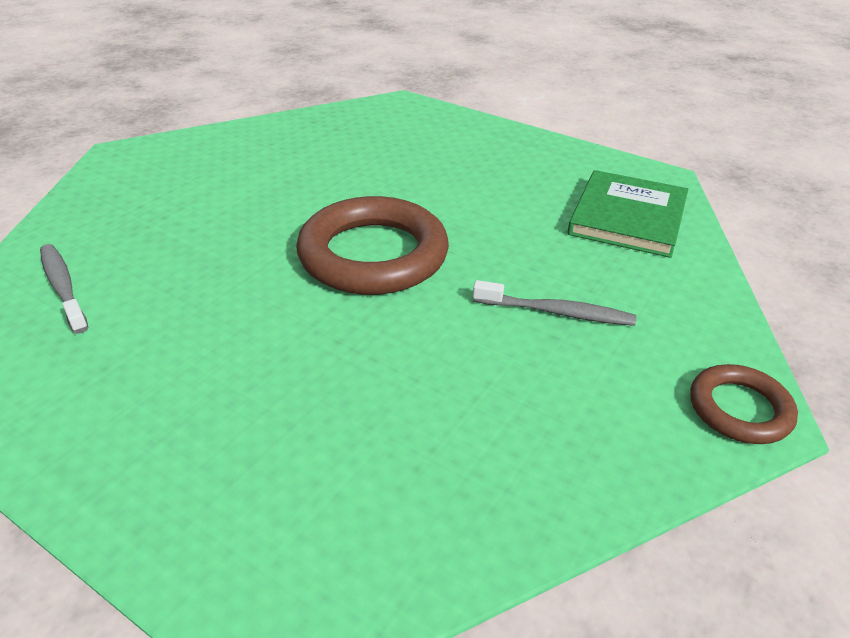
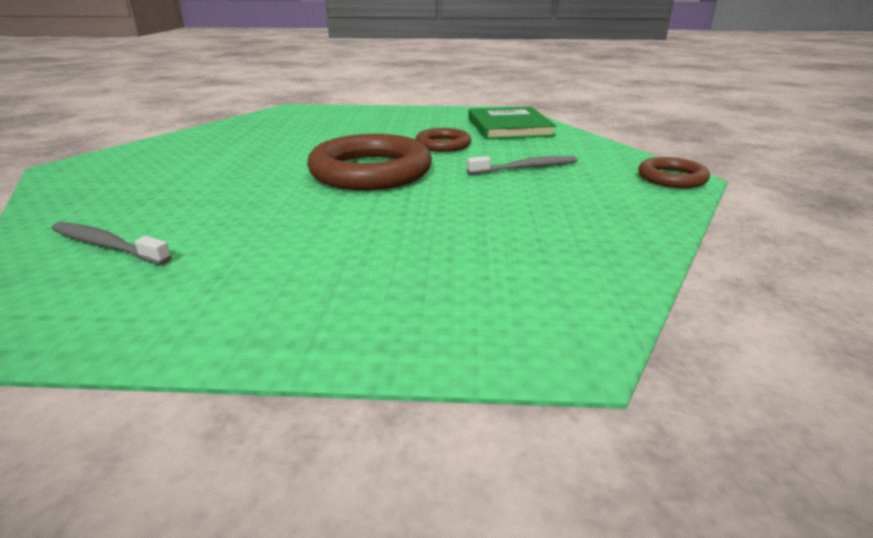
camera: 30 degrees left, 10 degrees down
(503, 229) = (443, 145): none -> brown ring

